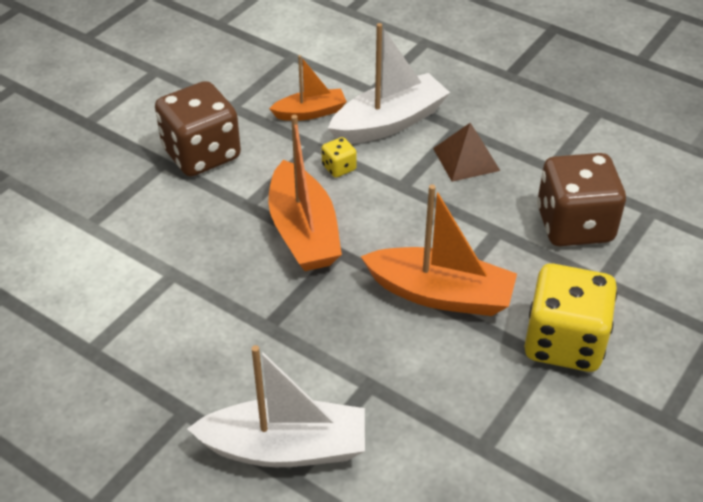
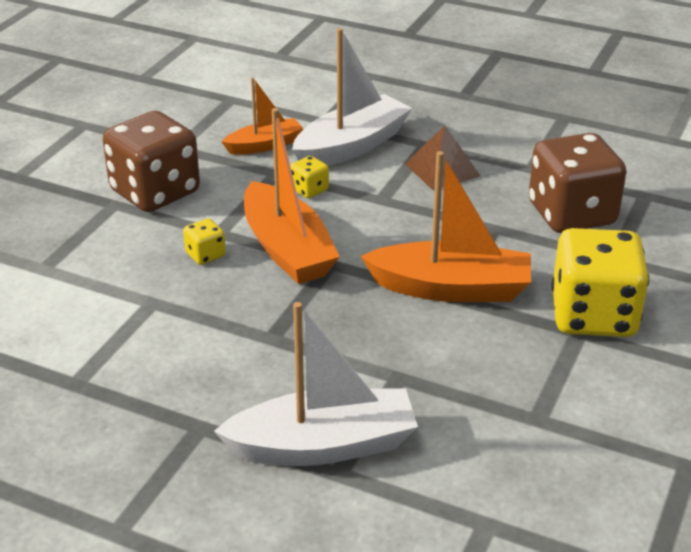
camera: 10 degrees left, 10 degrees down
(230, 228) = (205, 255): none -> yellow dice

